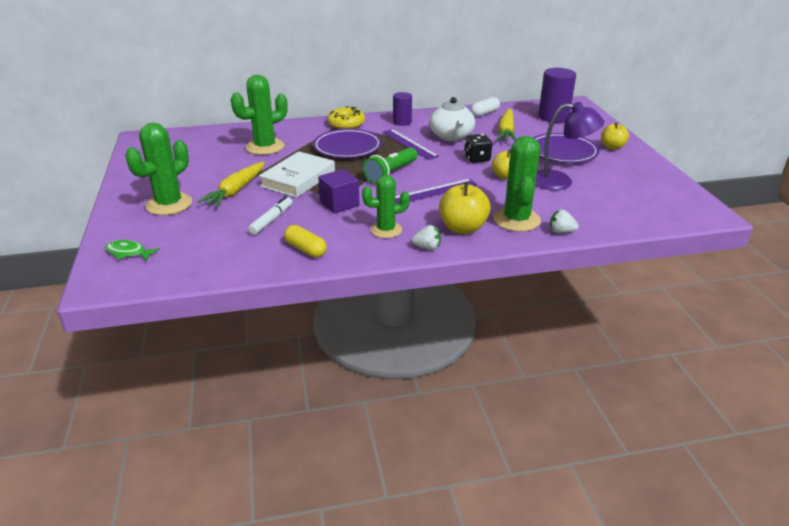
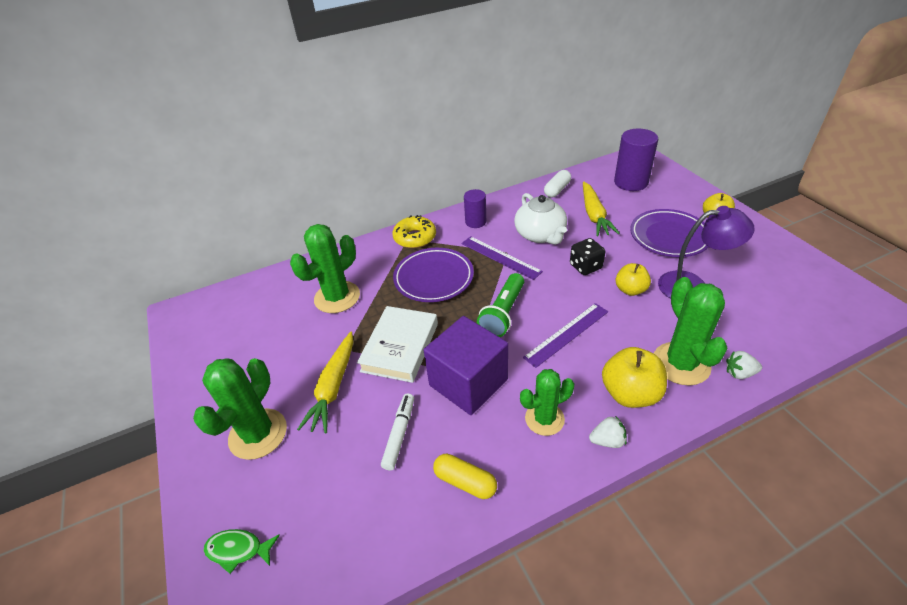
camera: 10 degrees left, 10 degrees up
(339, 204) = (468, 382): purple cube -> purple cube, size x1.59

